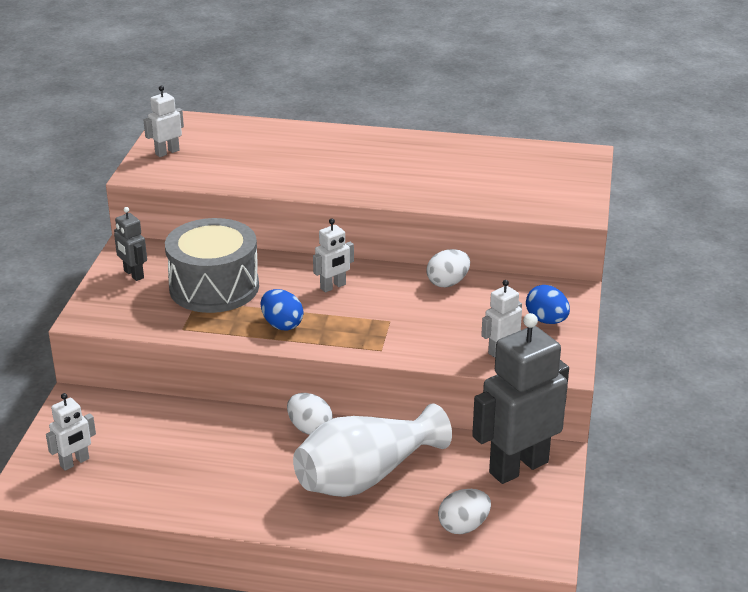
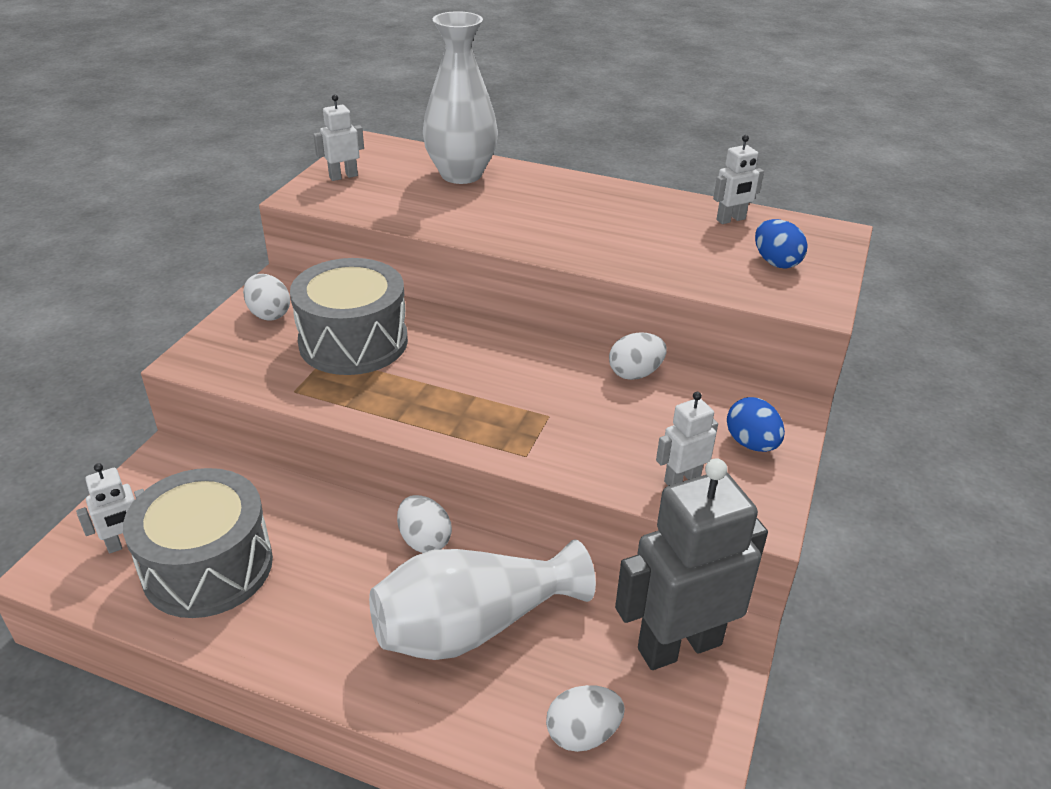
camera: 10 degrees right, 5 degrees up
(133, 274) = (269, 314): grey robot -> white egg
(148, 468) = (208, 566): none -> grey drum
(267, 139) = (461, 174): none -> white vase
(282, 324) = (414, 402): blue egg -> blue egg (776, 262)
(333, 287) = (493, 360): white robot -> white robot (731, 220)

